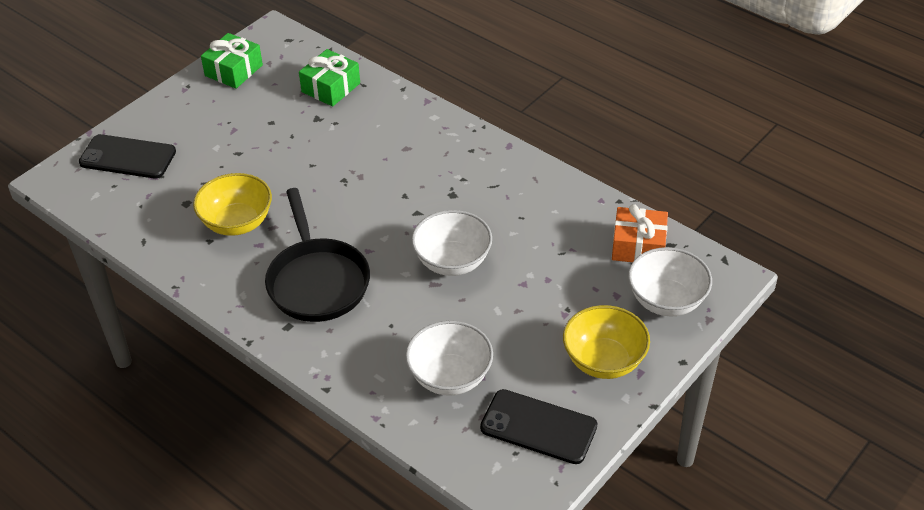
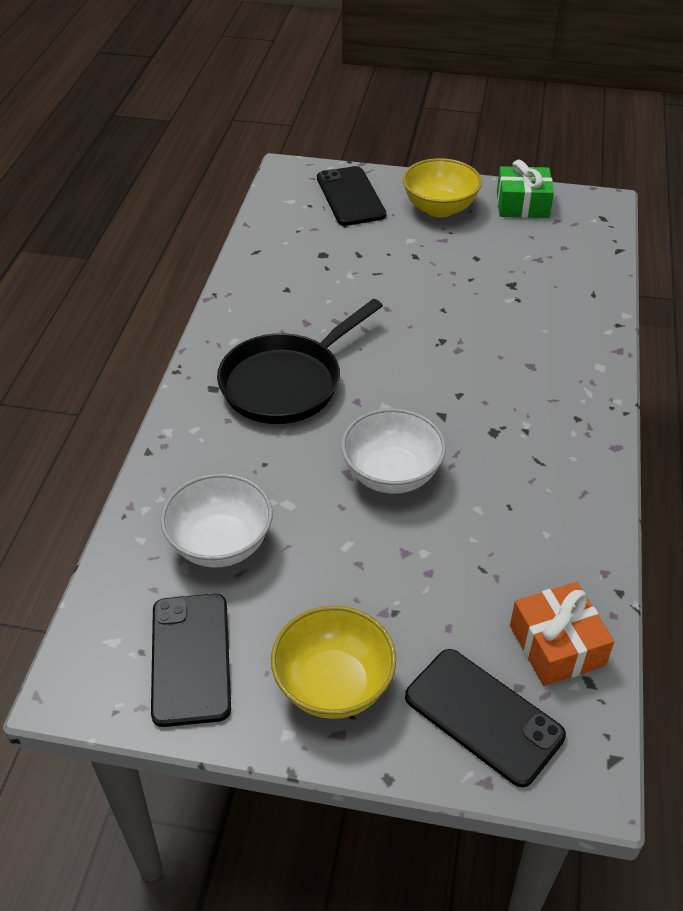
camera: 60 degrees right, 0 degrees up
(237, 223) = (323, 296): yellow bowl -> yellow bowl (439, 208)
(331, 87) = (565, 274): green gift -> none
(666, 301) = (483, 716): white bowl -> black phone

